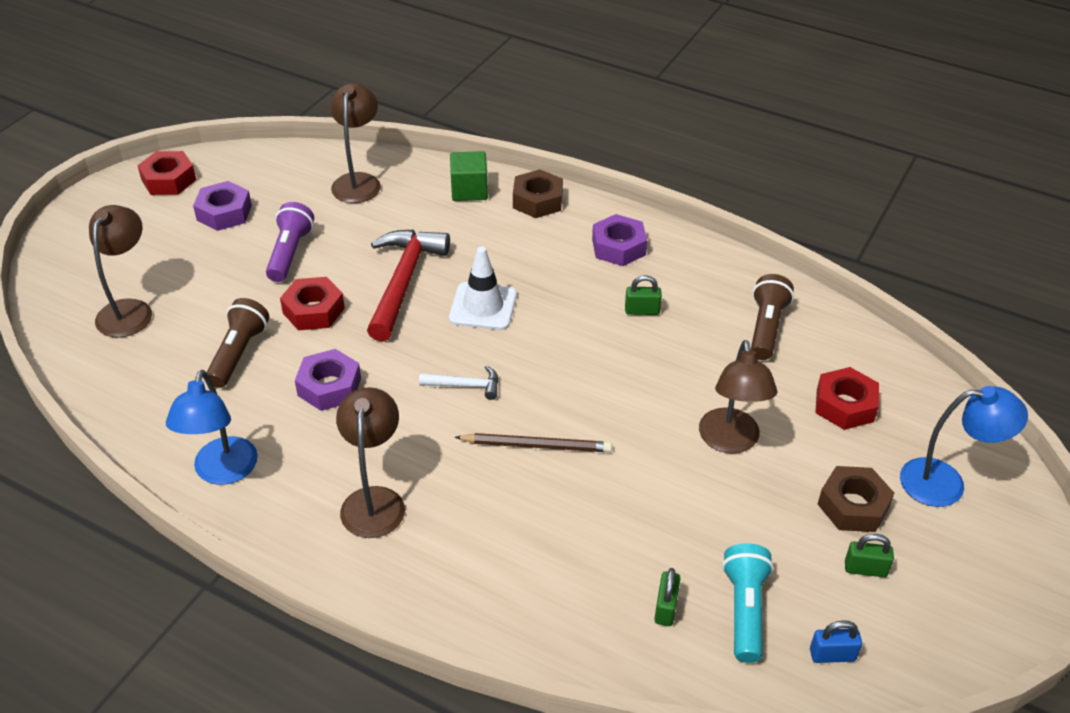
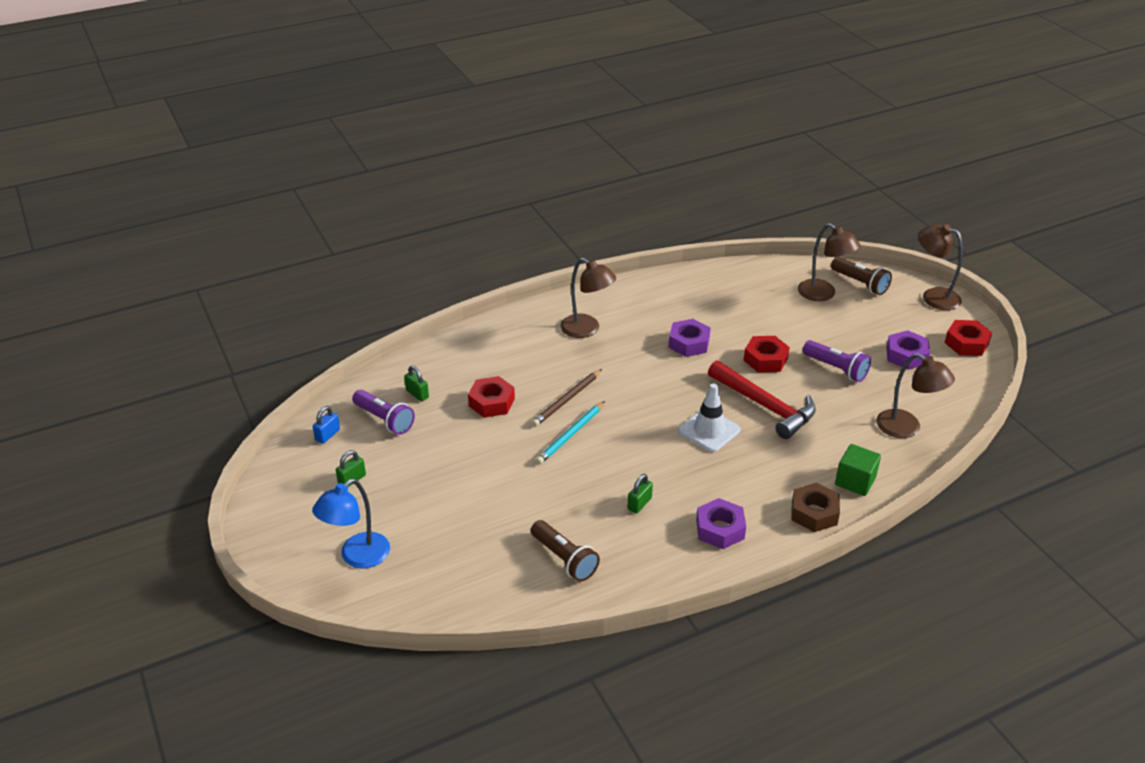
camera: 125 degrees right, 5 degrees down
(222, 472) = (655, 290): blue lamp -> none
(238, 353) = (748, 320): brown flashlight -> brown flashlight (860, 283)
(465, 385) = (641, 393): white hammer -> none
(594, 411) = (571, 435): none -> turquoise pencil
(730, 441) = (489, 479): brown lamp -> brown lamp (933, 296)
(744, 610) = (384, 420): turquoise flashlight -> purple flashlight
(845, 405) = (460, 552): red nut -> red nut (491, 402)
(853, 506) = (391, 502): brown nut -> none

